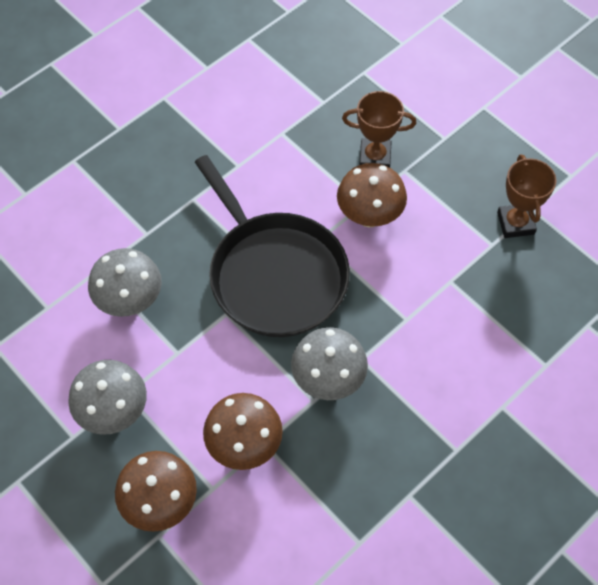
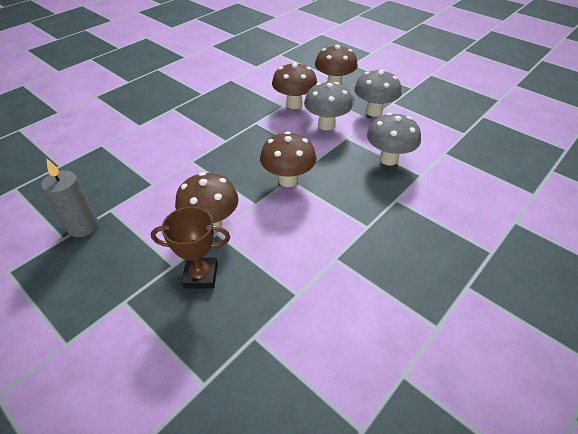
camera: 175 degrees right, 15 degrees down
(274, 274) = (288, 180): black pan -> brown mushroom
(328, 380) = (246, 130): grey mushroom -> grey mushroom (326, 125)
(515, 223) = (83, 226): brown trophy -> grey candle

